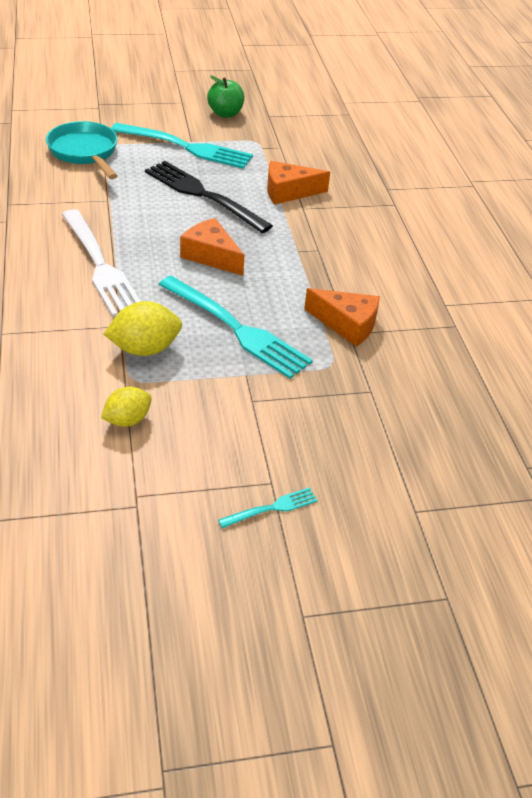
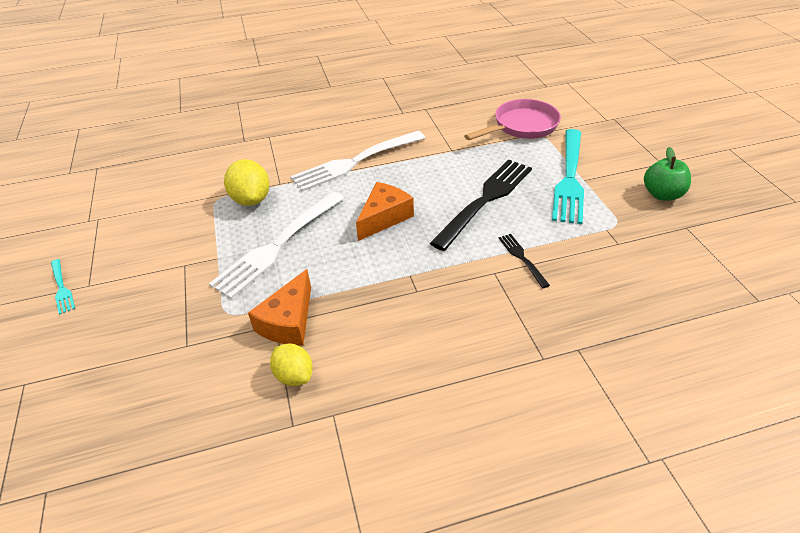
camera: 90 degrees right, 0 degrees up
(85, 152) = (522, 126): turquoise pan -> pink pan
(127, 420) = (172, 203): yellow lemon -> yellow lemon (294, 375)
(236, 329) = (278, 245): turquoise fork -> white fork
(288, 192) = (522, 258): orange cheese -> black fork

